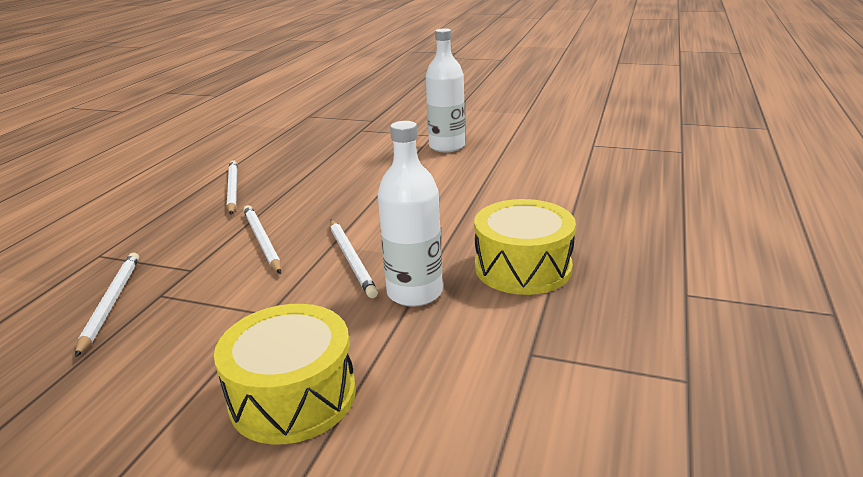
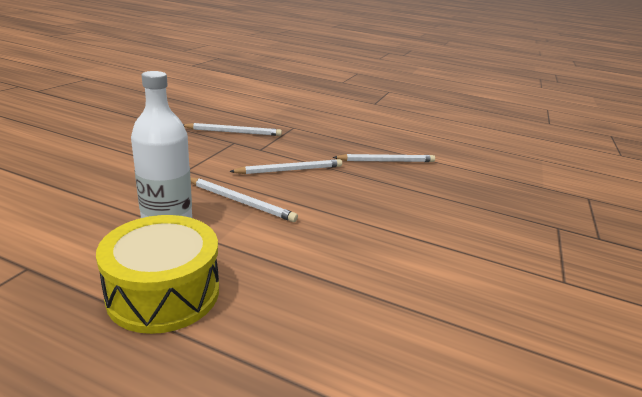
camera: 90 degrees right, 0 degrees up
(293, 396) = (91, 175): yellow drum -> none
(351, 259) = (240, 201): white pencil -> white pencil turned 135 degrees counterclockwise
(447, 146) = (522, 289): white bottle -> none

